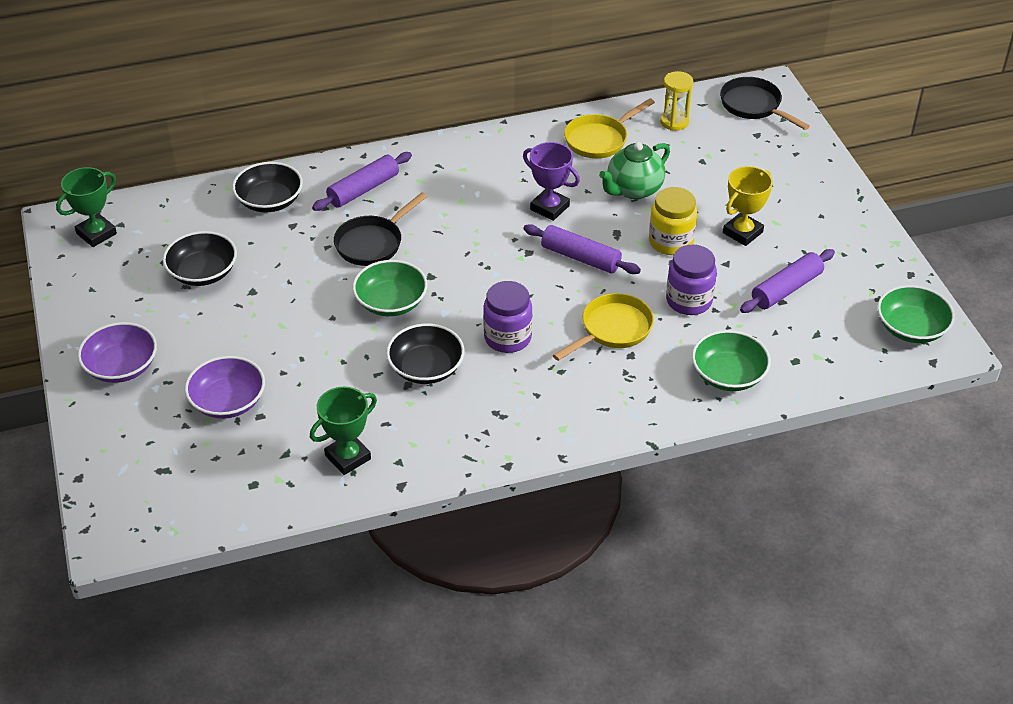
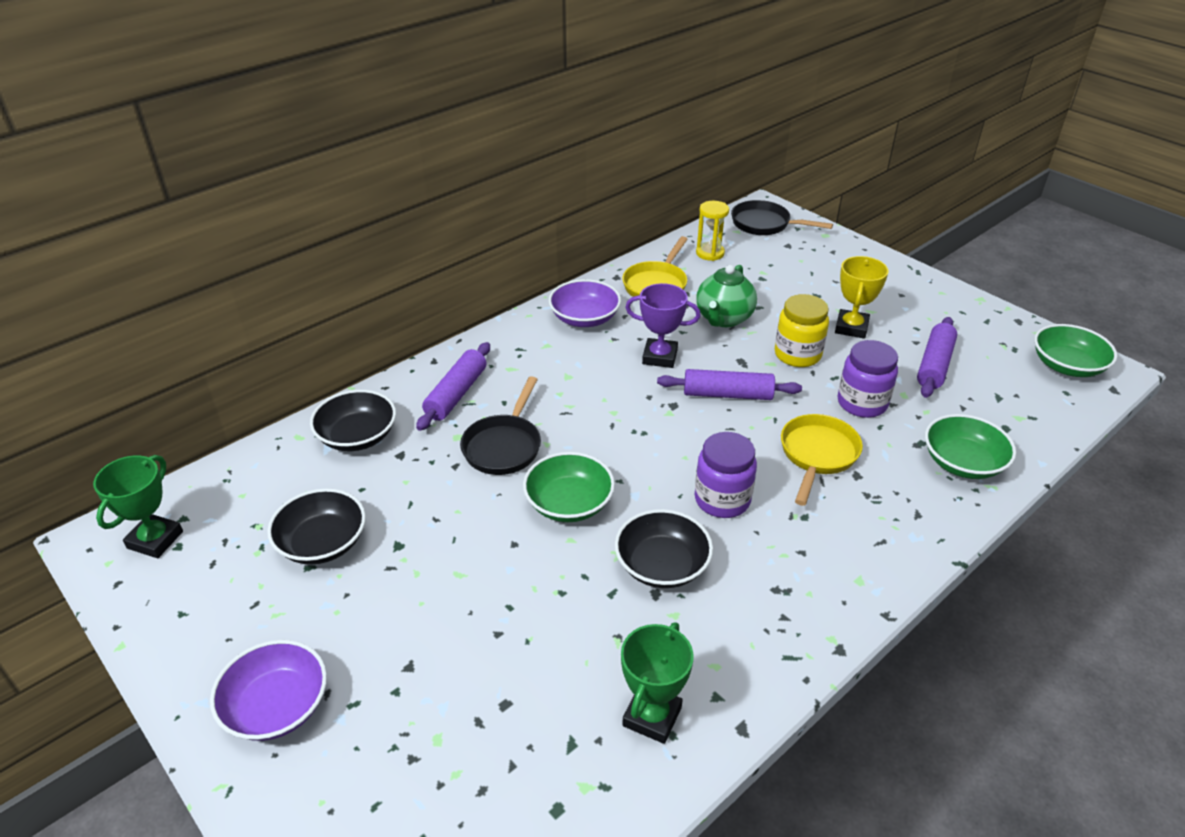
camera: 25 degrees left, 5 degrees down
(228, 401) = (451, 700): purple bowl -> purple bowl (584, 318)

